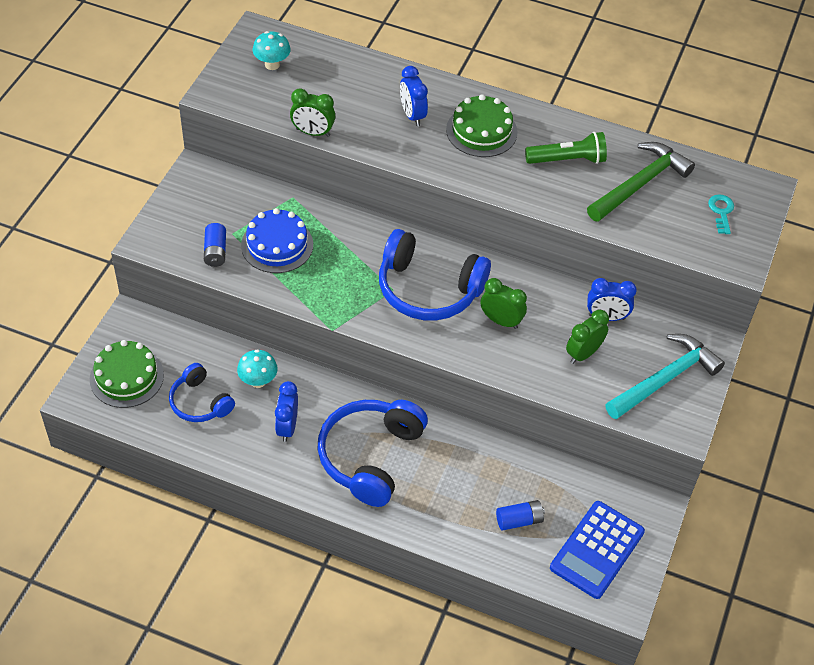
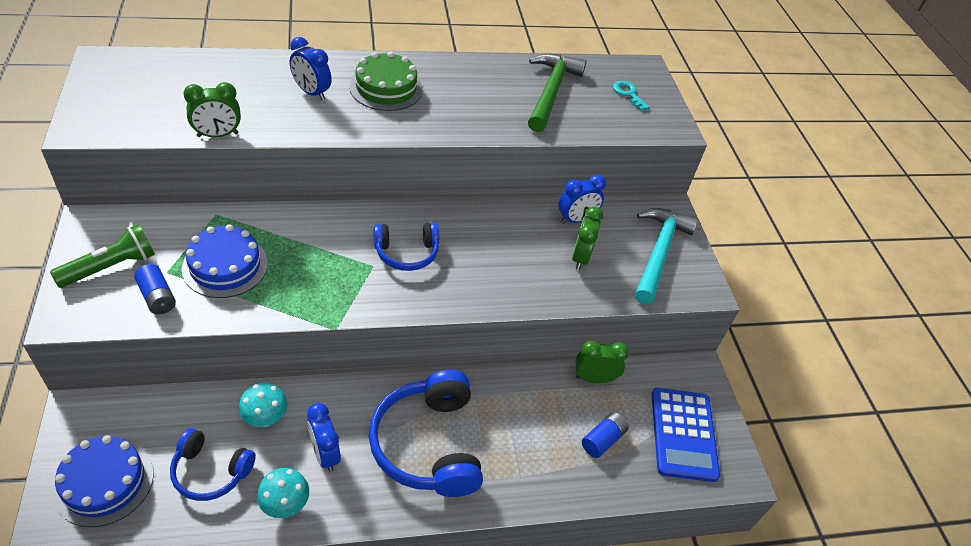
camera: 35 degrees left, 5 degrees down
(126, 377) = (104, 482): green cake -> blue cake
(272, 64) = (135, 86): turquoise mushroom -> turquoise mushroom (285, 505)
(428, 289) = (406, 253): blue headphones -> blue headphones, size x0.58
(501, 321) = (491, 256): green clock -> green clock (594, 378)
(567, 160) = (478, 90): green flashlight -> green flashlight (111, 267)

